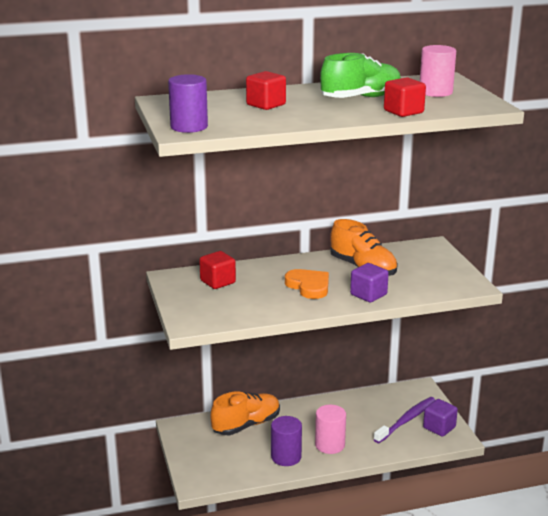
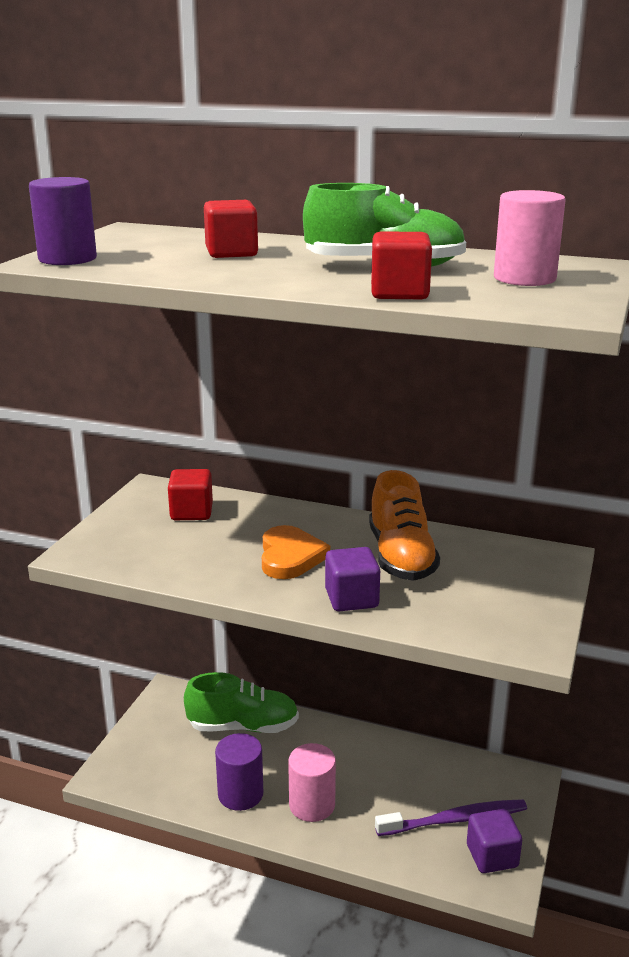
camera: 35 degrees right, 0 degrees up
(246, 425) = (243, 726): orange shoe -> green shoe

